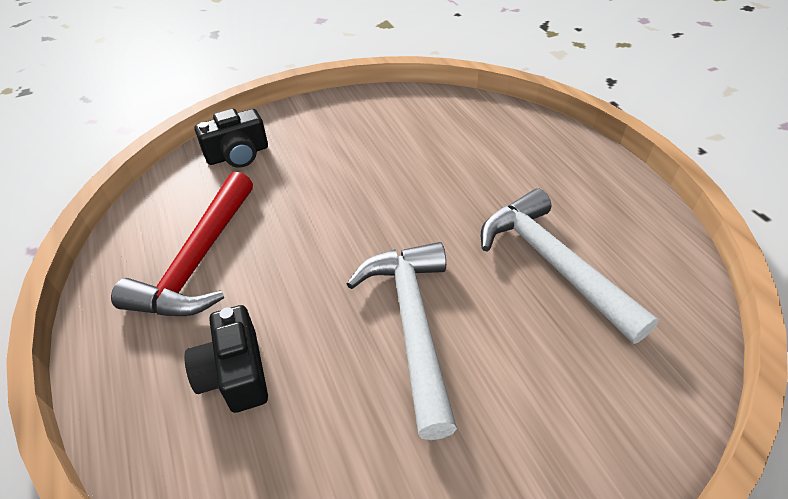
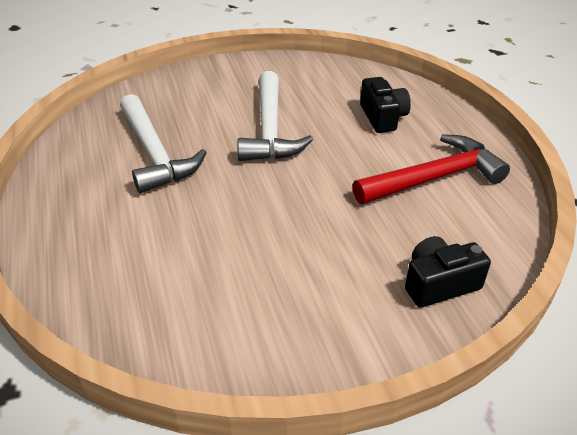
camera: 175 degrees left, 5 degrees down
(198, 261) = (434, 178): red hammer -> red hammer turned 45 degrees clockwise

